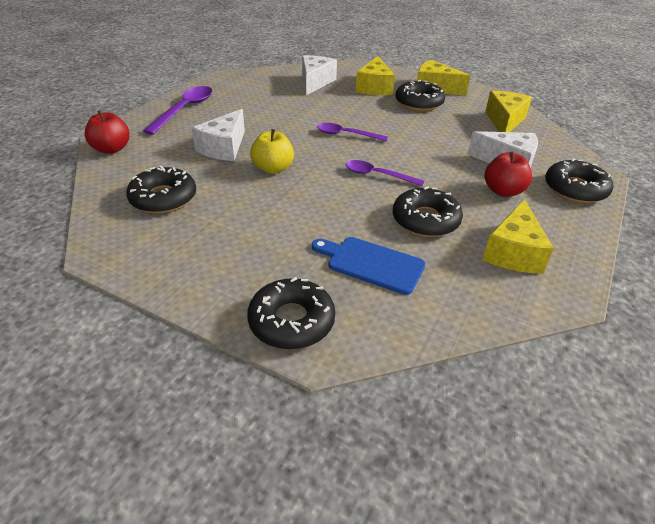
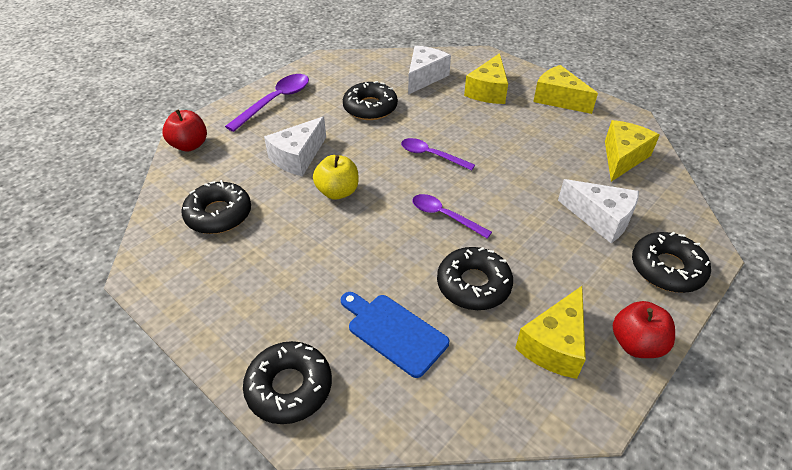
camera: 15 degrees right, 5 degrees up
(419, 103) = (531, 119): black donut -> black donut (370, 107)
(503, 191) = (578, 259): red apple -> red apple (636, 344)

